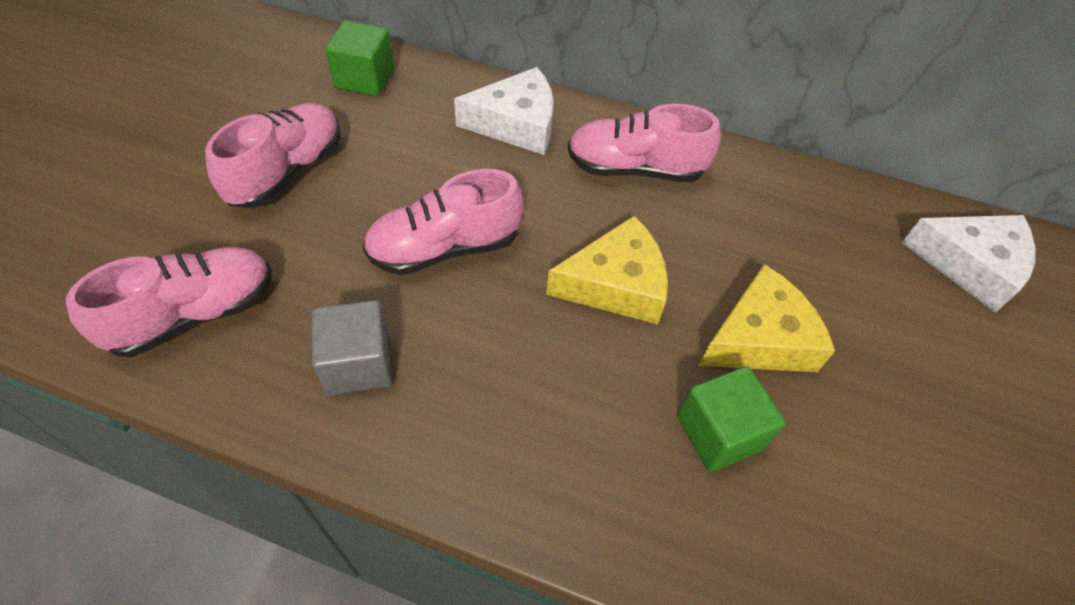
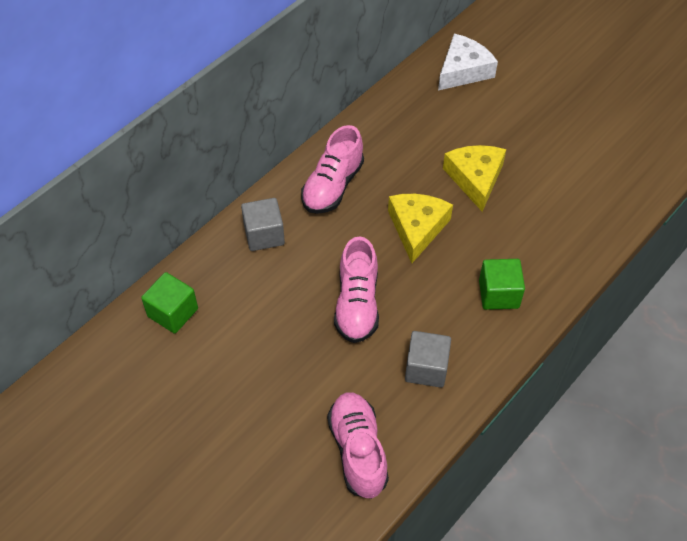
camera: 65 degrees left, 0 degrees up
(287, 171) = (251, 379): pink shoe -> none
(516, 124) = (264, 235): white cheese -> grey cube
(719, 433) = (522, 219): green cube -> green cube (498, 294)

